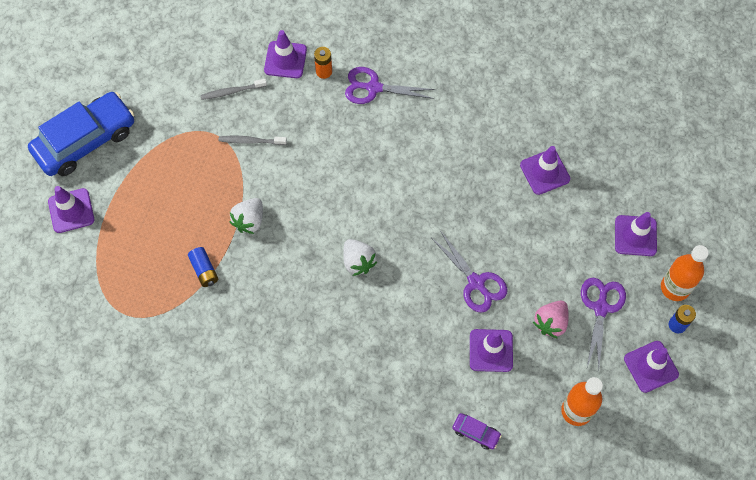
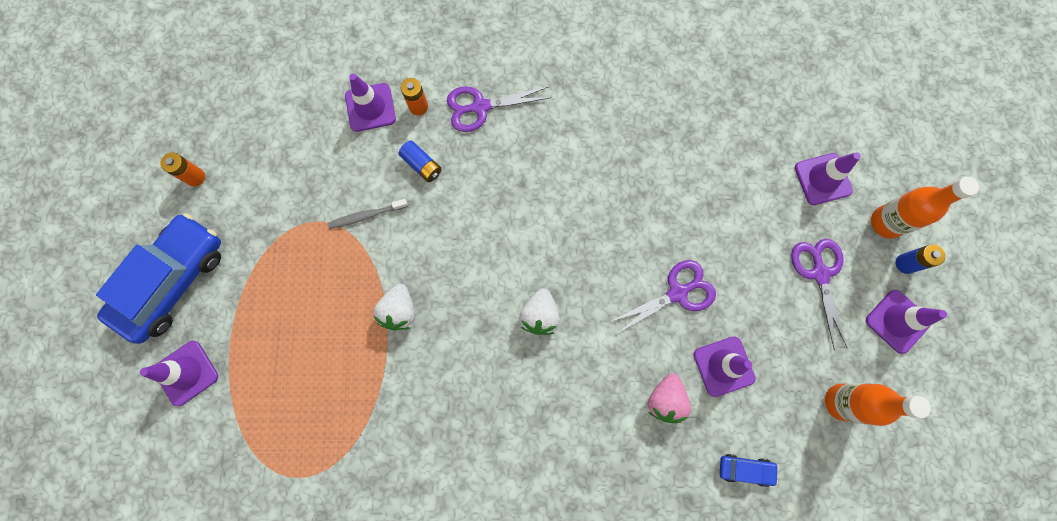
camera: 20 degrees left, 10 degrees up
(130, 69) = (195, 177): none -> orange battery
(204, 270) = (369, 389): blue battery -> blue battery (422, 165)
(232, 91) = (323, 164): grey toothbrush -> none
(358, 262) = (539, 315): white strawberry -> white strawberry turned 60 degrees clockwise
(476, 282) = (677, 293): purple scissors -> purple scissors turned 60 degrees counterclockwise
(476, 433) = (745, 469): purple car -> blue car
(545, 172) = (700, 140): purple traffic cone -> none
(550, 322) = (774, 310): pink strawberry -> pink strawberry (665, 399)

